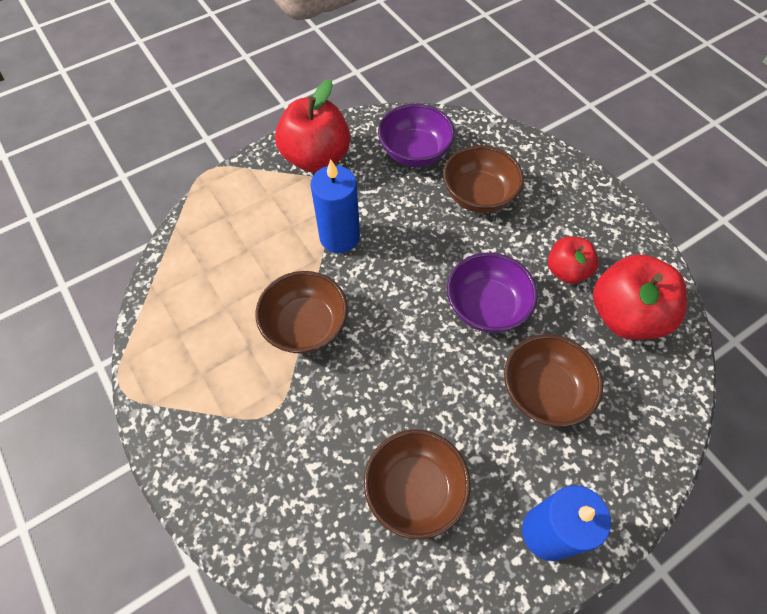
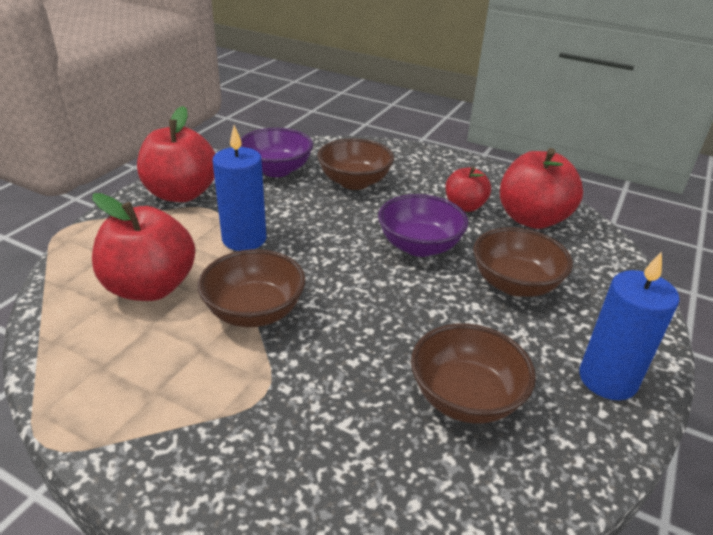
camera: 30 degrees left, 25 degrees down
(243, 265) = (150, 287): none -> red apple

